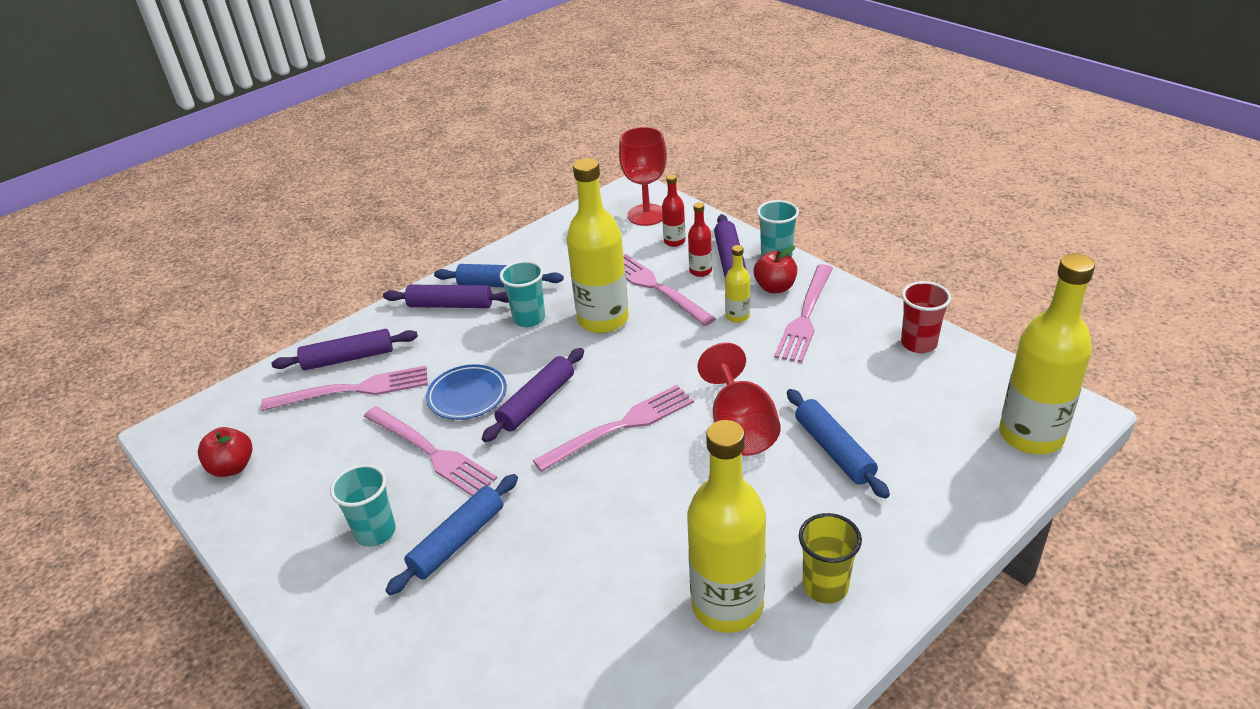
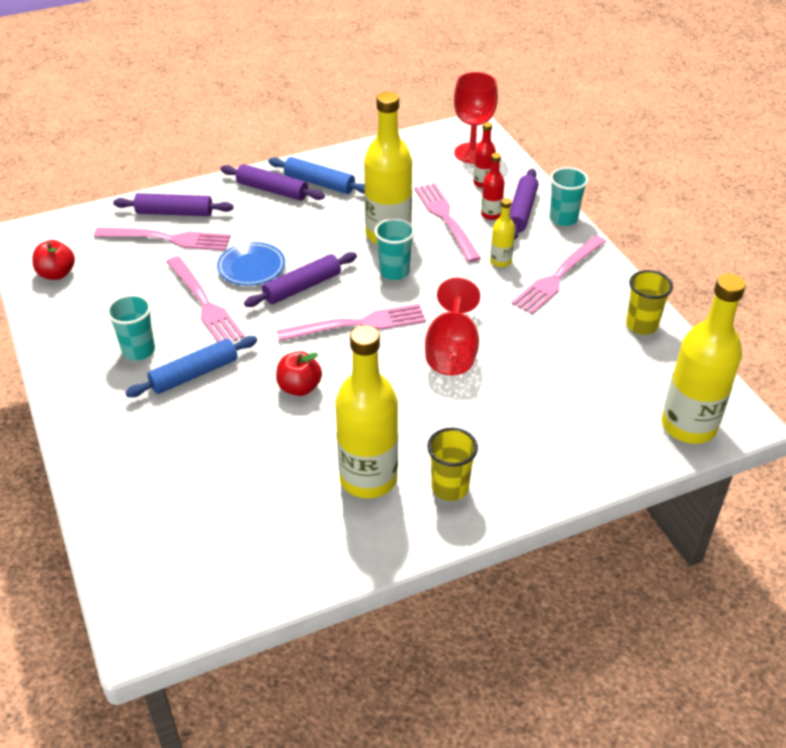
camera: 15 degrees right, 5 degrees up
(529, 319) = (329, 218): turquoise cup -> turquoise cup (394, 272)
(775, 287) = (546, 245): red apple -> red apple (299, 387)
(834, 450) = (517, 390): blue rolling pin -> none
(918, 343) = (641, 325): red cup -> yellow cup

